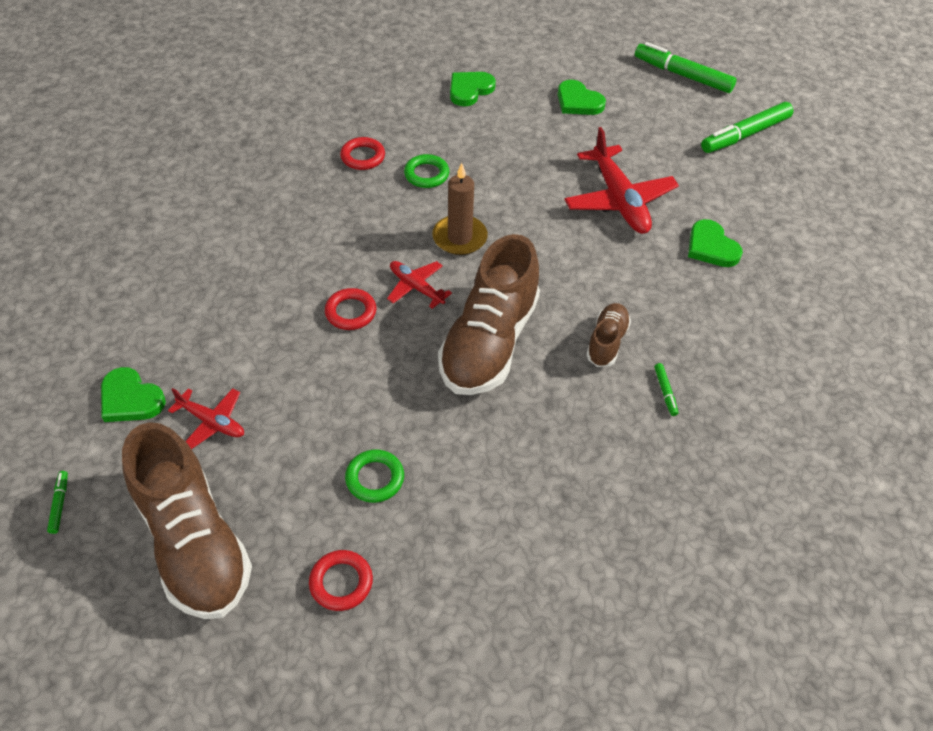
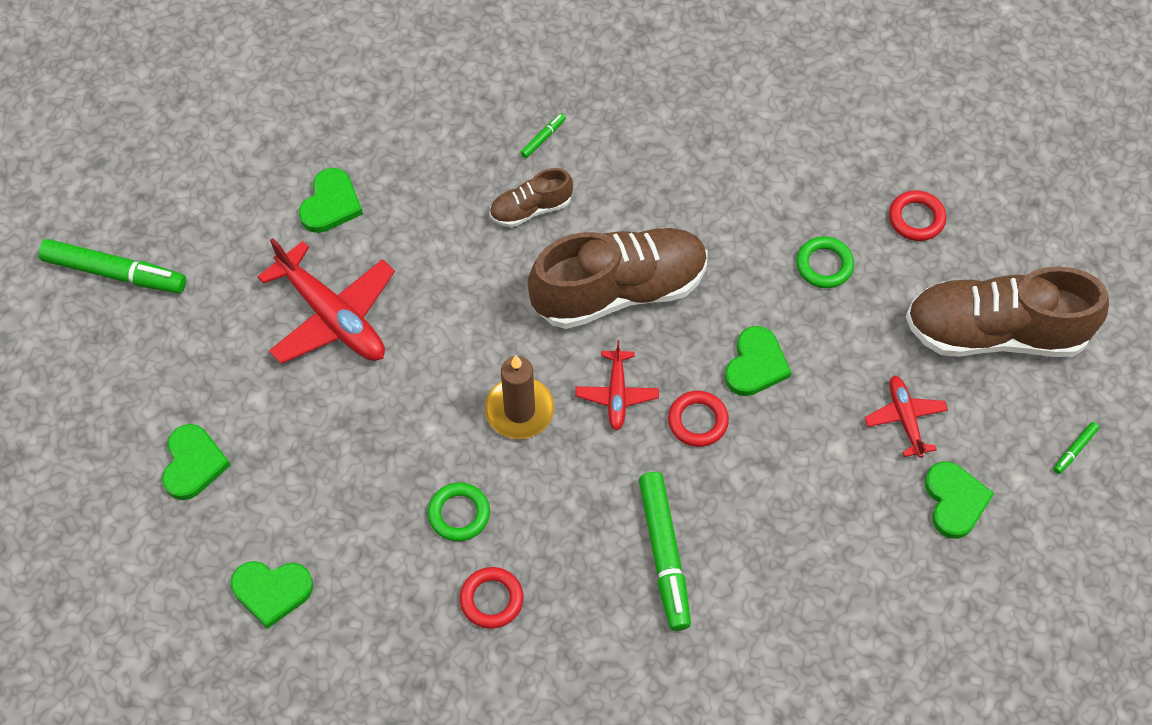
camera: 130 degrees left, 10 degrees up
(194, 542) = (995, 332): brown shoe -> brown shoe turned 105 degrees counterclockwise
(350, 372) = (755, 365): none -> green heart
(619, 200) = (332, 316): red plane -> red plane turned 105 degrees clockwise
(683, 75) = (43, 394): green marker -> green marker (664, 553)

